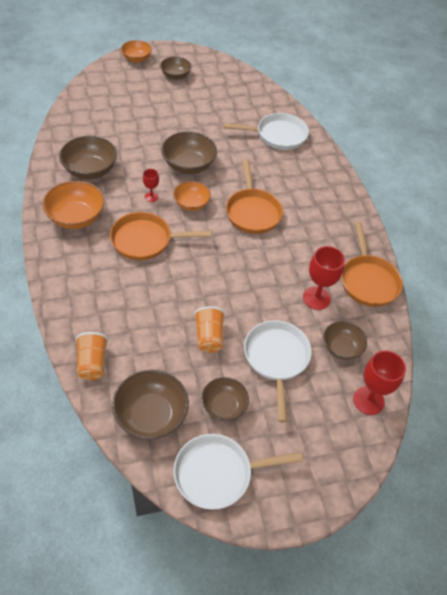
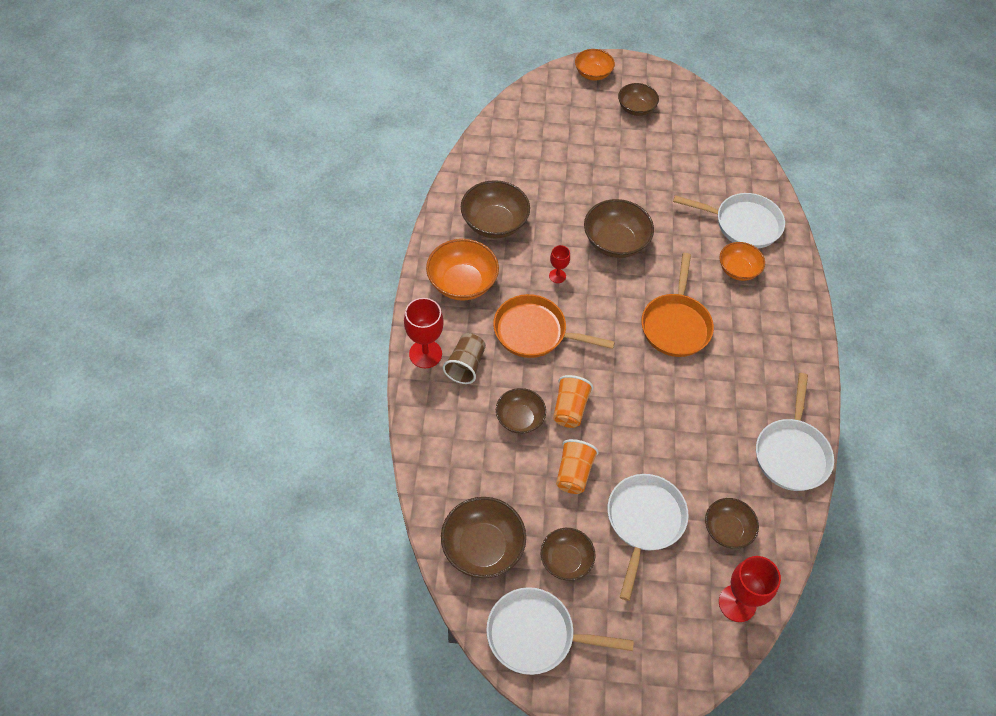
camera: 20 degrees right, 5 degrees up
(92, 363) = (435, 469): orange cup -> orange cup (570, 409)
(96, 277) = (465, 365): none -> brown cup
(153, 306) = (520, 418): none -> brown bowl
(191, 204) = (603, 296): orange bowl -> orange bowl (738, 270)
(316, 298) = (718, 459): red goblet -> red goblet (425, 354)
(368, 280) = (791, 453): orange pan -> white pan

